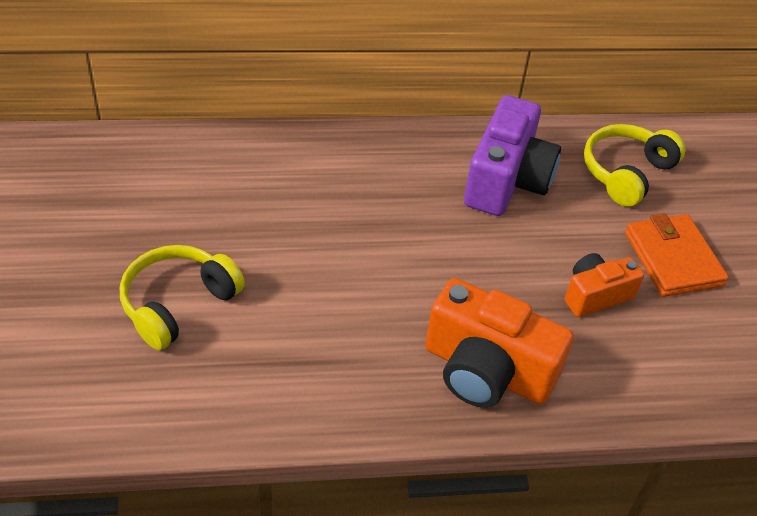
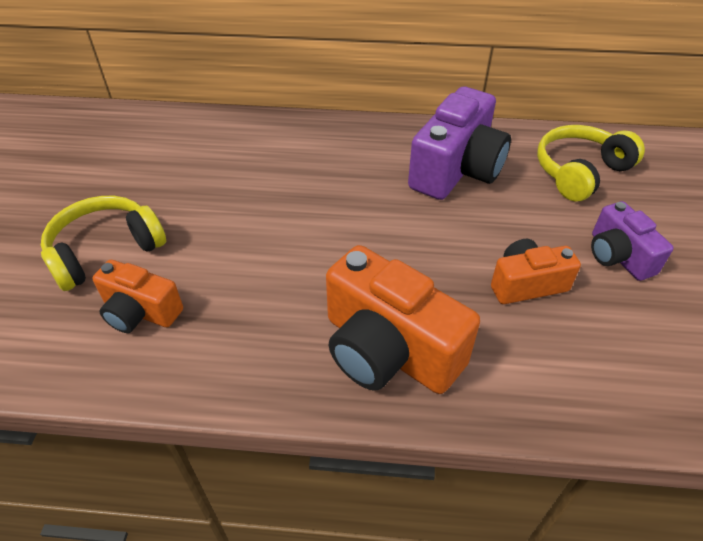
camera: 15 degrees right, 0 degrees up
(241, 362) = (140, 312): none -> orange camera
(672, 259) = (618, 256): orange wallet -> purple camera

